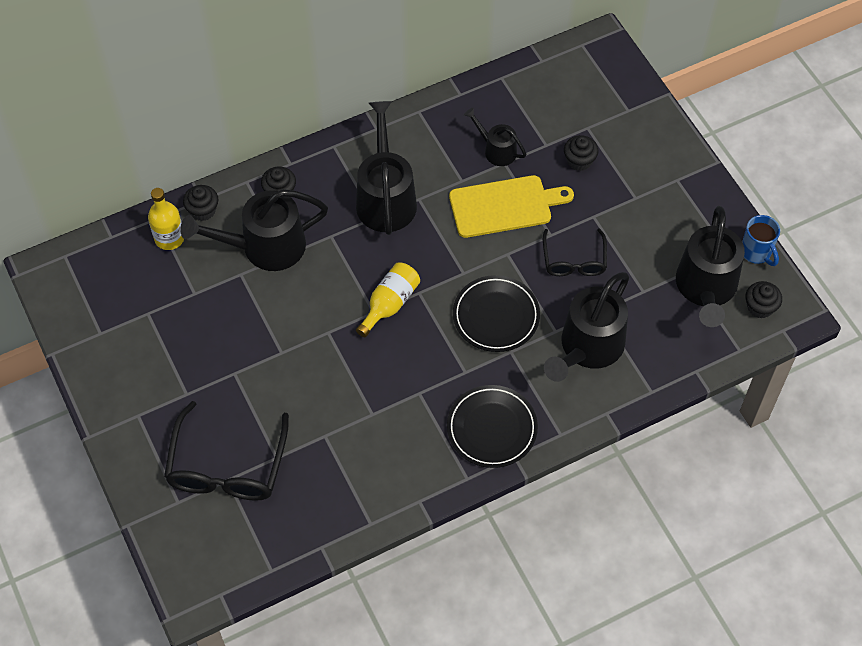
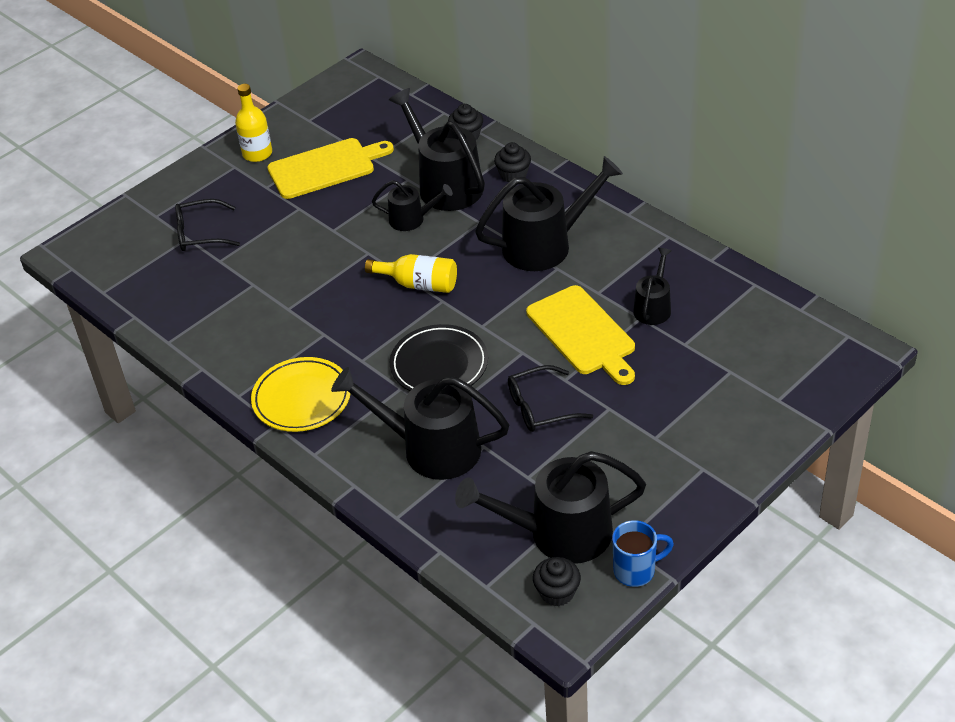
camera: 75 degrees right, 15 degrees down
(169, 238) = (426, 126): yellow bottle -> yellow bottle (257, 153)
(185, 336) = (325, 168): none -> yellow cutting board
(227, 466) = (200, 233): black glasses -> black glasses, size x0.60
(300, 286) = (412, 219): none -> black watering can
(492, 428) = (302, 398): black plate -> yellow plate
(579, 161) = (679, 376): black cupcake -> none
(756, 252) = (636, 570): blue mug -> blue mug turned 150 degrees counterclockwise

